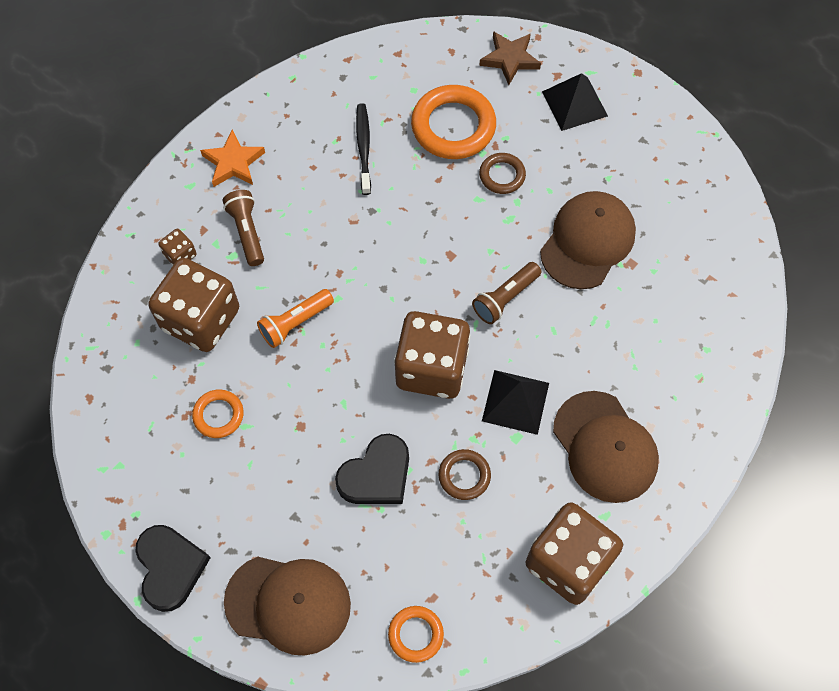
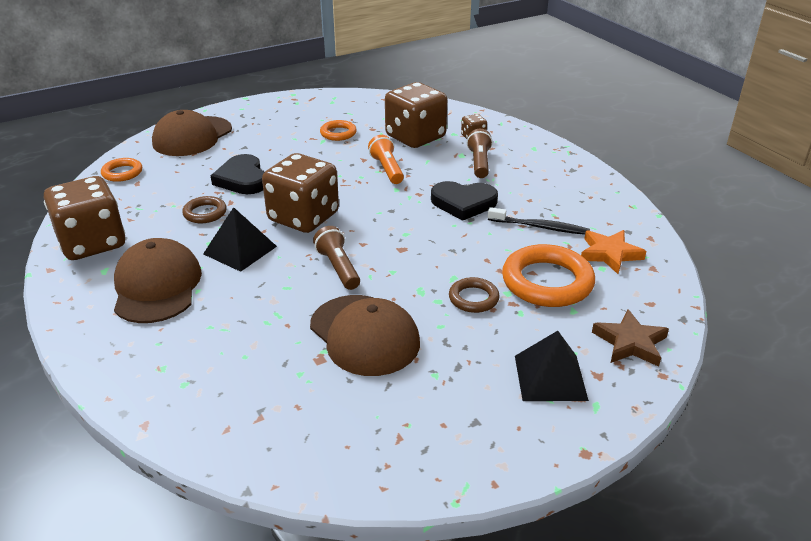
camera: 110 degrees right, 30 degrees down
(170, 567) = (254, 107): black heart -> black heart (463, 203)
(233, 163) = (548, 167): orange star -> orange star (609, 254)
(247, 232) = (479, 163): brown flashlight -> brown flashlight turned 90 degrees counterclockwise
(605, 447) = (157, 286): brown cap -> brown cap turned 90 degrees clockwise

